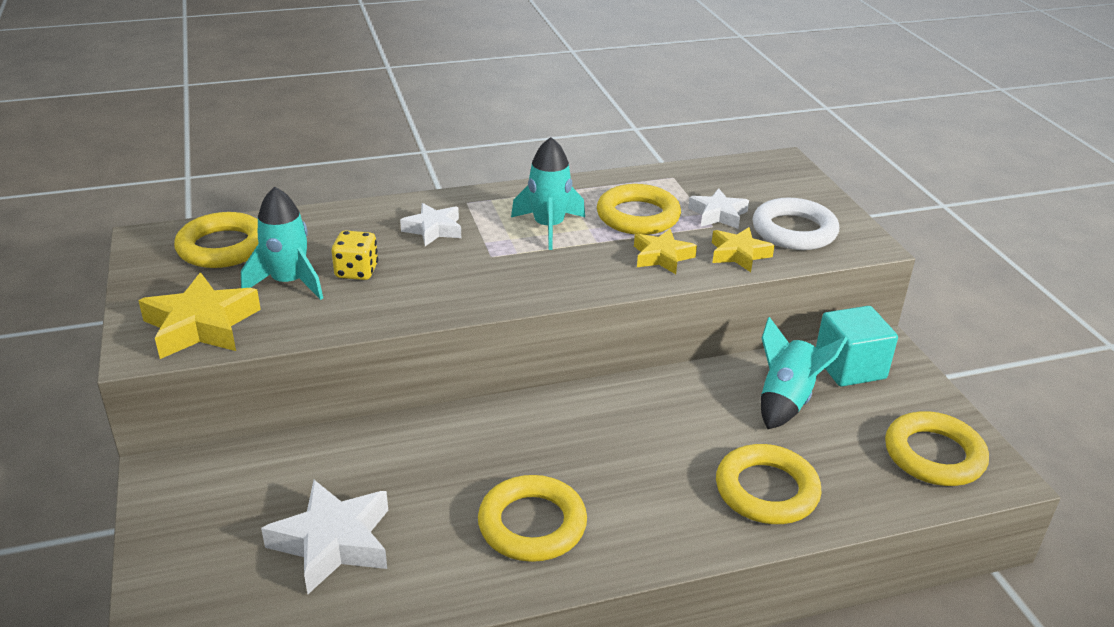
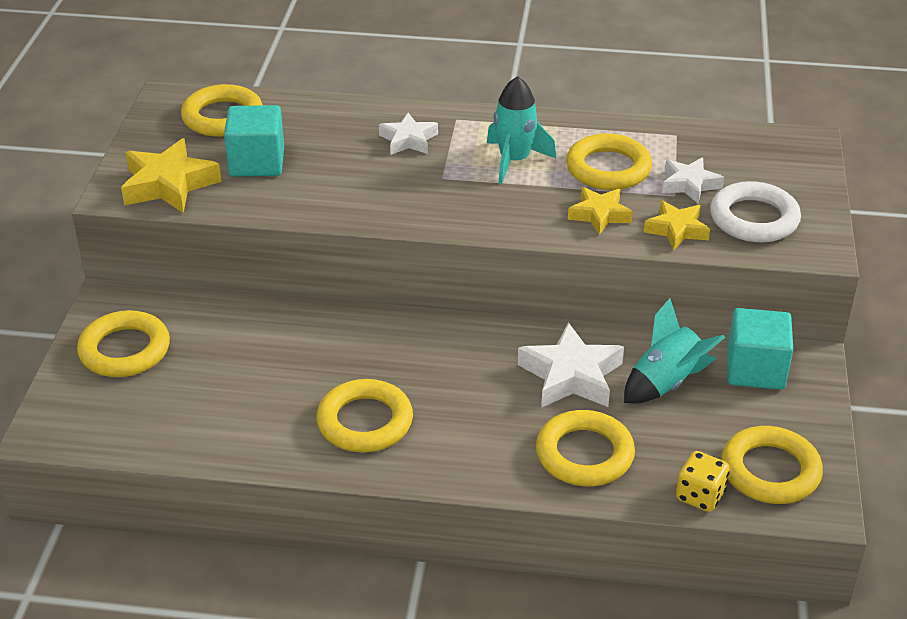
camera: 25 degrees right, 5 degrees up
(212, 525) = (125, 350): none -> yellow ring
(288, 282) = (257, 162): turquoise rocket -> turquoise cube
(333, 542) = (204, 389): white star -> white star (571, 376)
(356, 271) = (318, 165): yellow dice -> yellow dice (700, 496)

